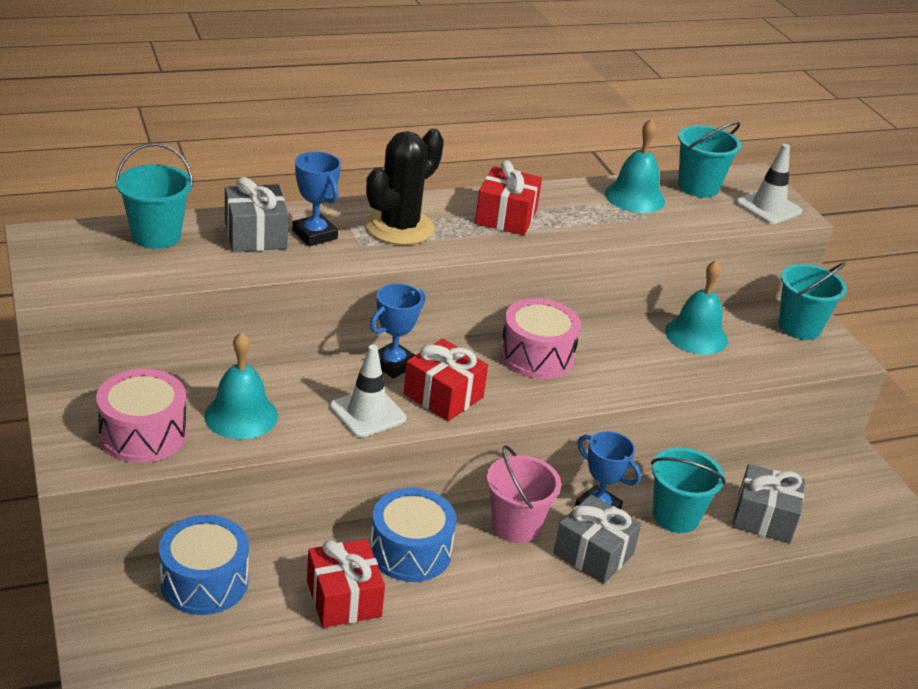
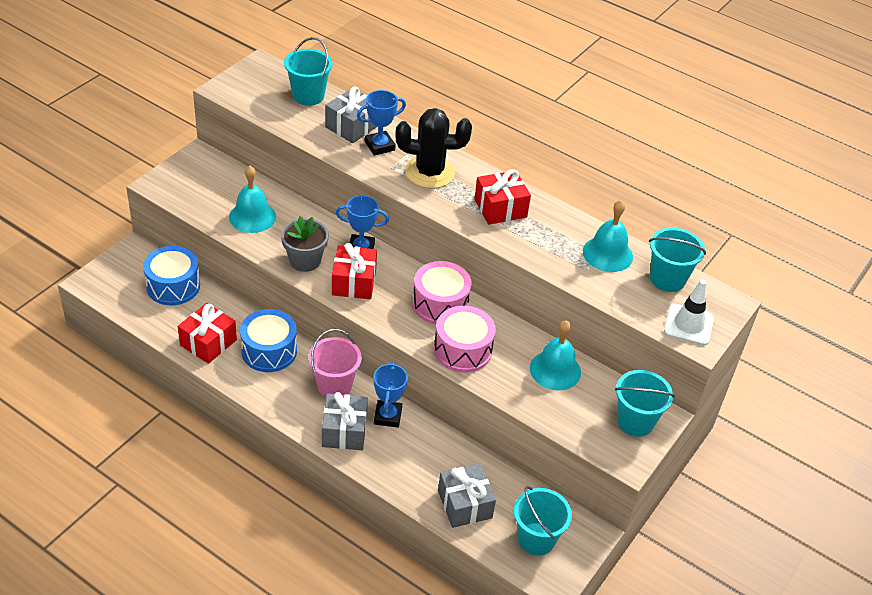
camera: 55 degrees right, 10 degrees up
(143, 434) = (202, 192): pink drum -> pink drum (462, 350)
(314, 235) = (379, 146): blue trophy -> blue trophy turned 45 degrees clockwise
(367, 413) = (305, 260): white traffic cone -> grey flower pot
(675, 516) = (419, 457): turquoise bucket -> turquoise bucket (536, 539)

